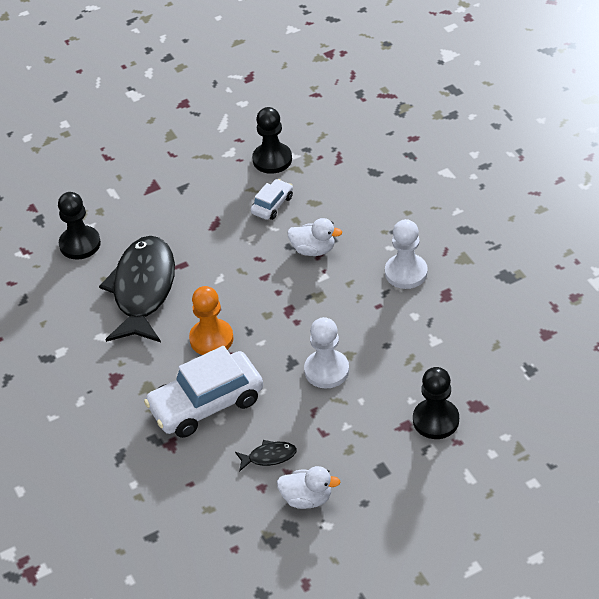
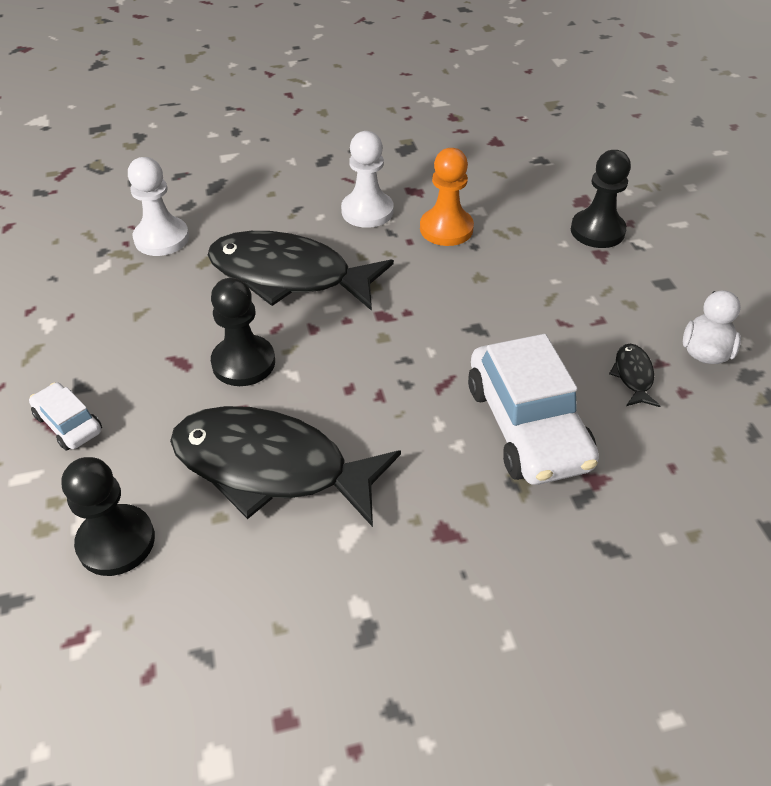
camera: 80 degrees left, 0 degrees up
(211, 339) = (406, 401): orange pawn -> orange pawn (446, 229)
(272, 159) = (96, 284): black pawn -> black pawn (243, 363)
(272, 205) = (183, 298): white car -> white car (68, 424)
(313, 250) = (289, 276): white duck -> black fish
(326, 370) = (500, 300): white pawn -> white pawn (161, 238)

